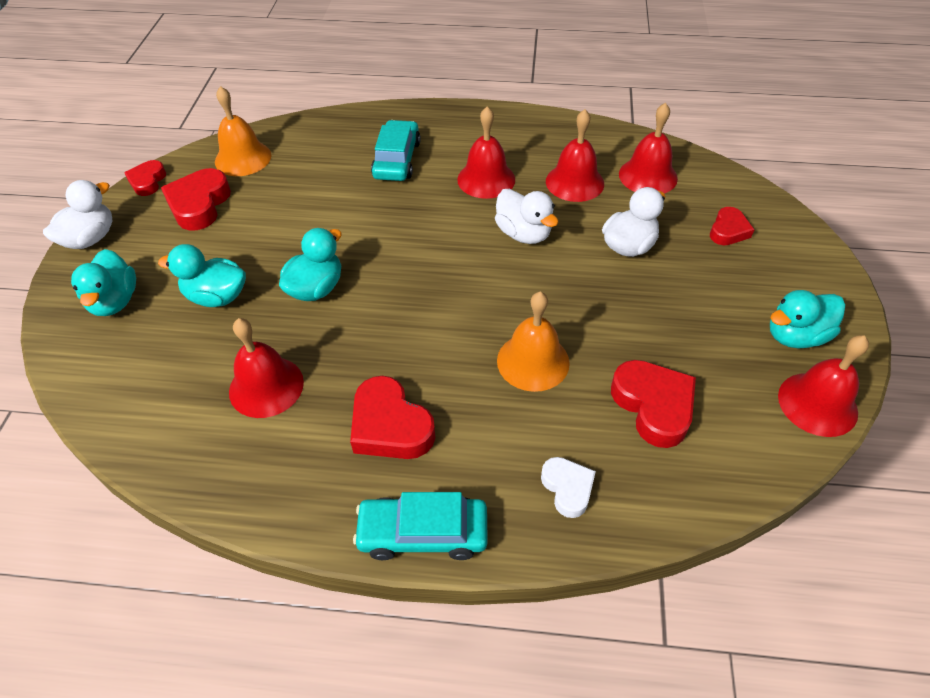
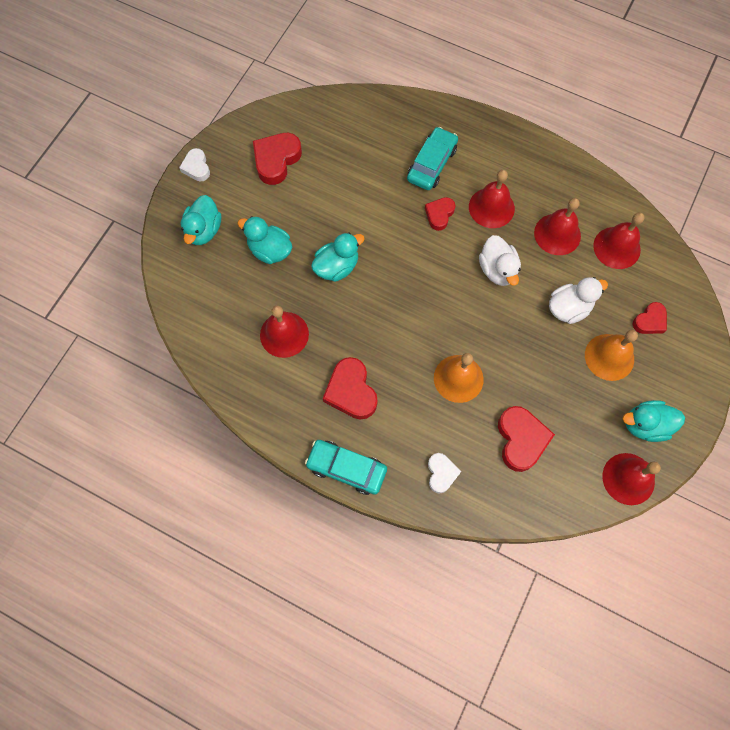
camera: 20 degrees right, 20 degrees up
(90, 239) = (196, 167): white duck -> white heart
(147, 181) = (245, 124): red heart -> red heart (439, 214)
(243, 158) = (318, 123): orange bell -> orange bell (609, 357)

